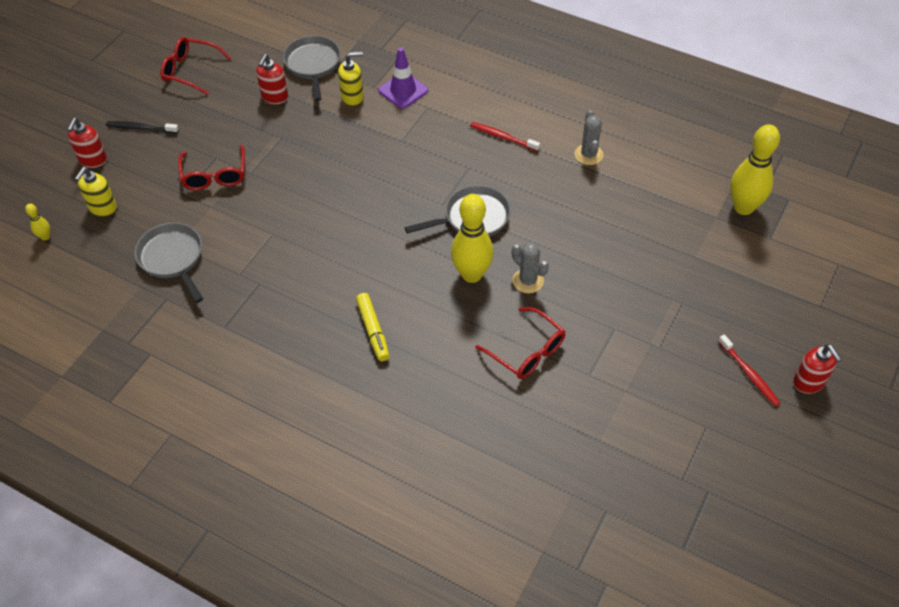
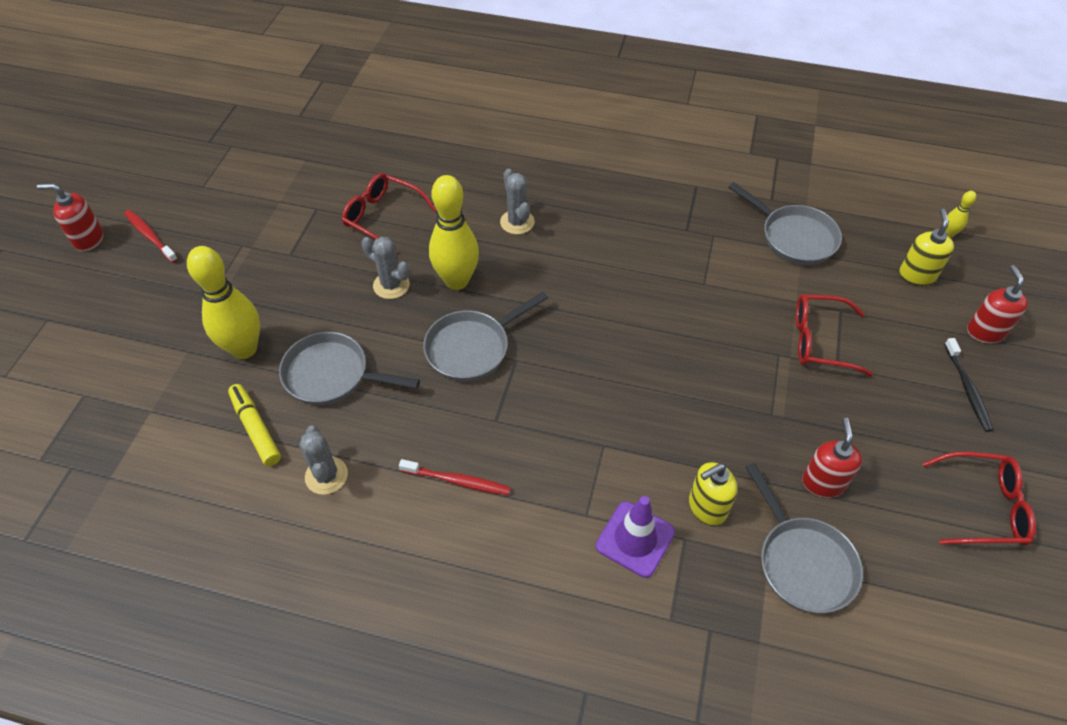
camera: 165 degrees right, 0 degrees up
(140, 128) = (967, 389): black toothbrush -> black toothbrush turned 90 degrees clockwise
(214, 175) = (819, 341): red glasses -> red glasses turned 60 degrees counterclockwise
(373, 330) = (545, 208): yellow marker -> yellow marker (256, 428)
(404, 321) = (517, 222): none -> grey cactus
(582, 217) = (332, 375): none -> grey pan
(743, 207) = (110, 432): yellow bowling pin -> yellow bowling pin (244, 349)
(809, 382) = (88, 239): red soap dispenser -> red soap dispenser turned 45 degrees counterclockwise

